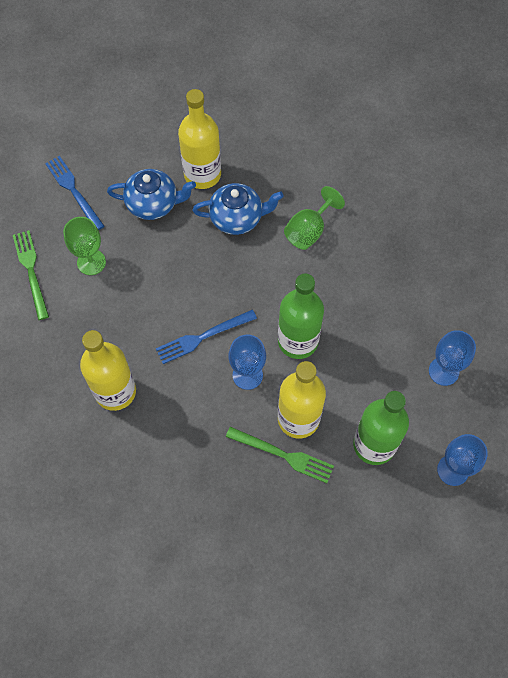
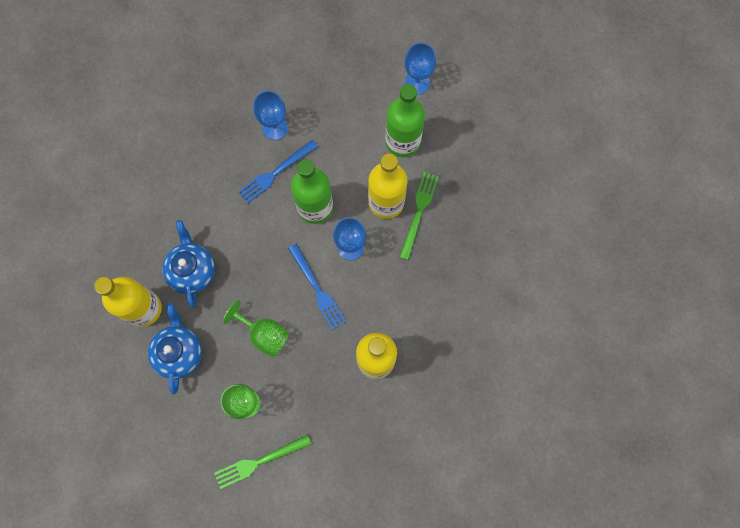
camera: 95 degrees left, 10 degrees up
(73, 191) = (166, 435): blue fork -> blue fork (275, 173)
(309, 231) = (203, 204): green goblet -> green goblet (264, 334)
(443, 371) = (333, 89): blue goblet -> blue goblet (275, 128)

